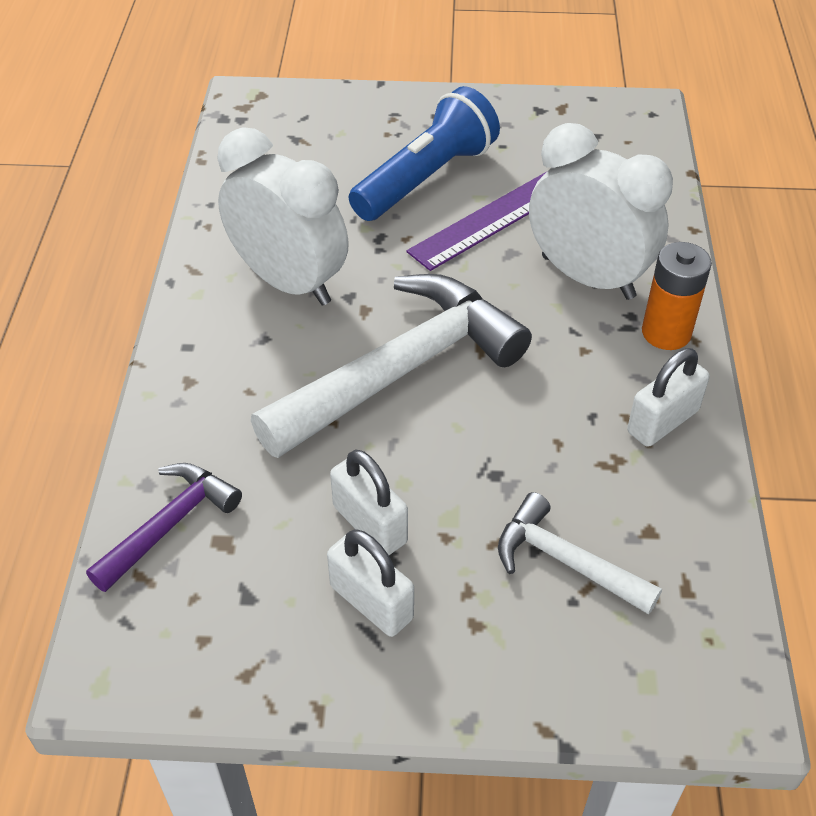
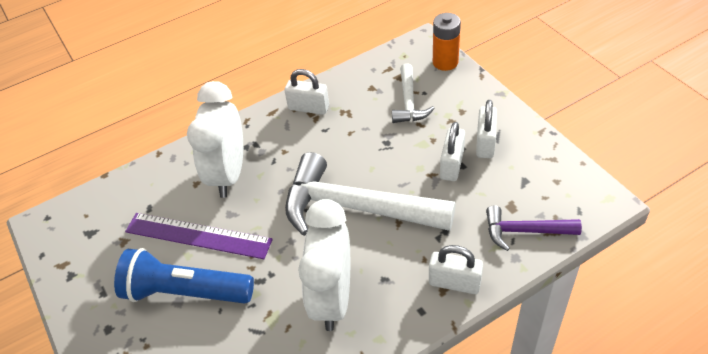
camera: 120 degrees left, 0 degrees up
(185, 397) = (454, 283): none -> white padlock
(666, 333) = (249, 130): orange battery -> orange battery (445, 62)

